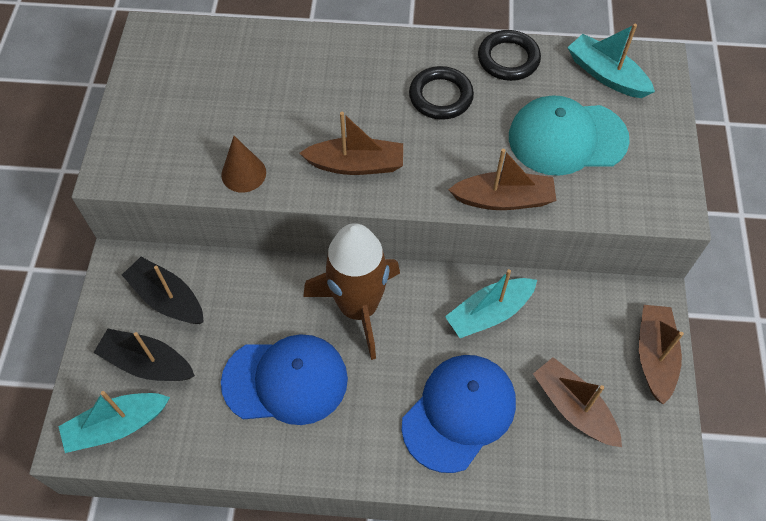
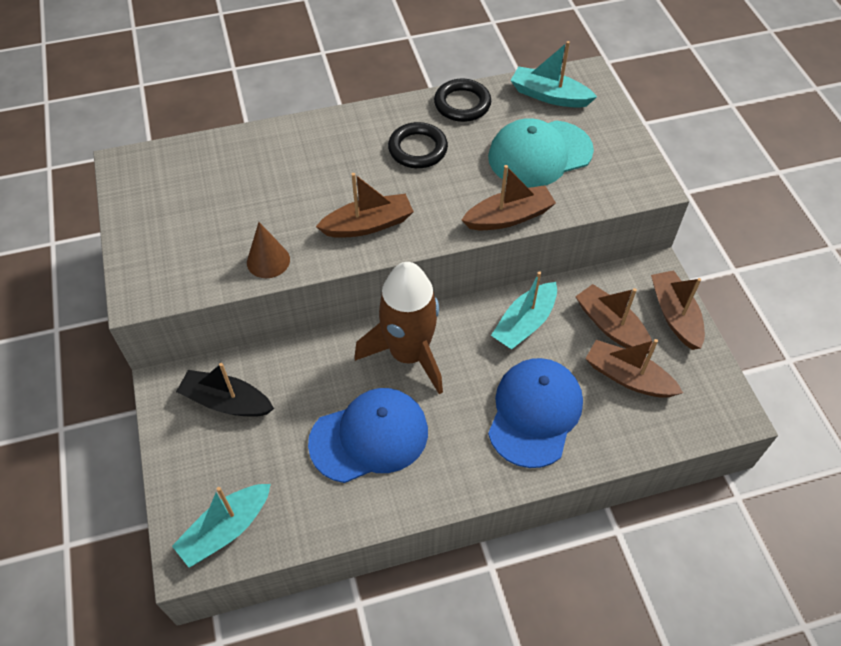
camera: 20 degrees left, 5 degrees down
(147, 363) = (231, 464): black boat -> none
(579, 346) = (611, 326): none -> brown boat

